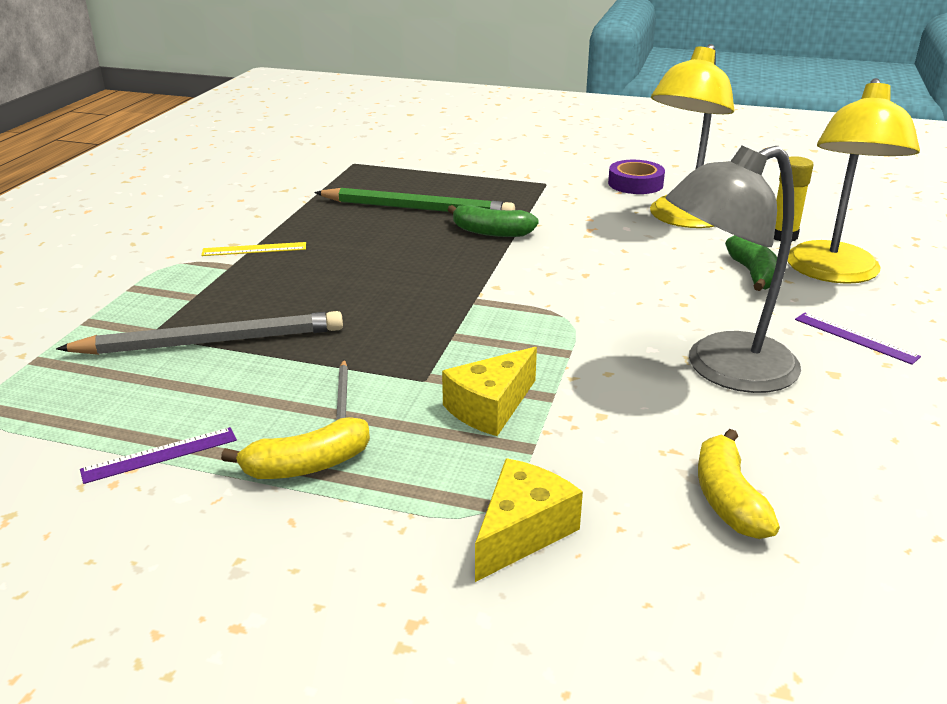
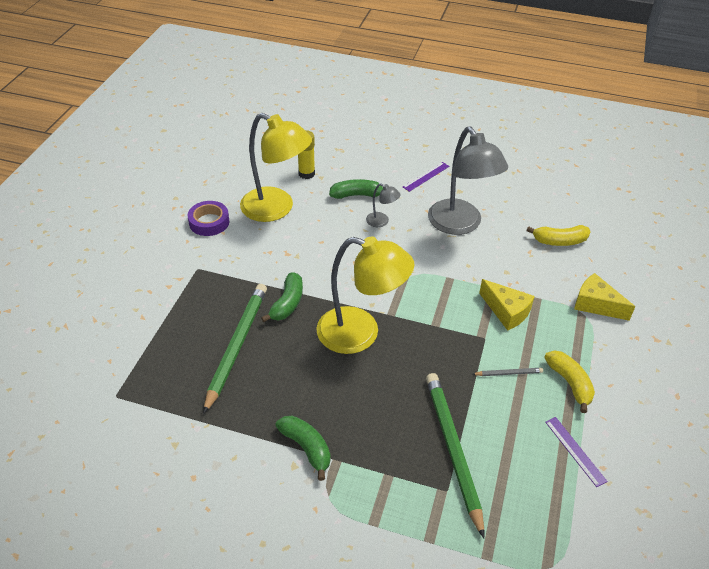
camera: 90 degrees left, 15 degrees up
(211, 342) = (453, 450): grey pencil -> green pencil
(254, 249) = (306, 448): yellow ruler -> green banana
(694, 294) = (381, 221): none -> grey lamp
(833, 273) = (356, 167): yellow lamp -> yellow lamp (361, 333)

